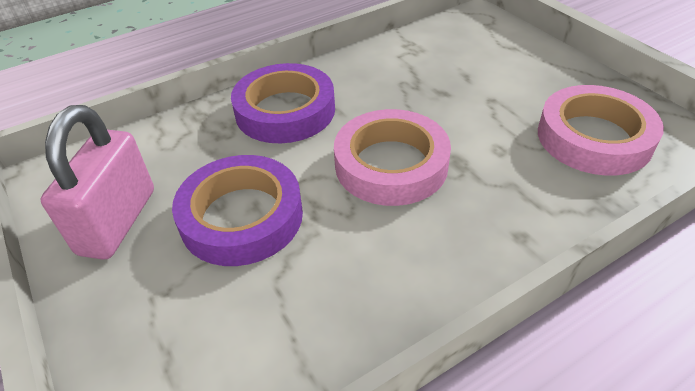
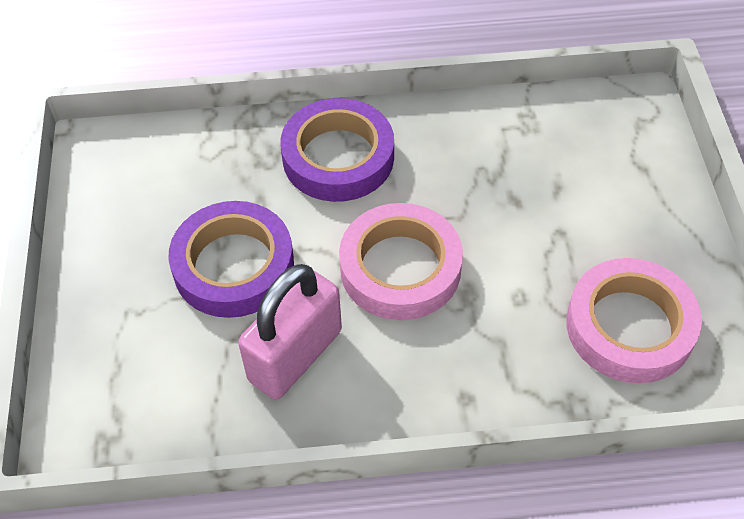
camera: 25 degrees right, 10 degrees up
(118, 221) = (130, 224): pink padlock -> pink padlock (295, 355)

